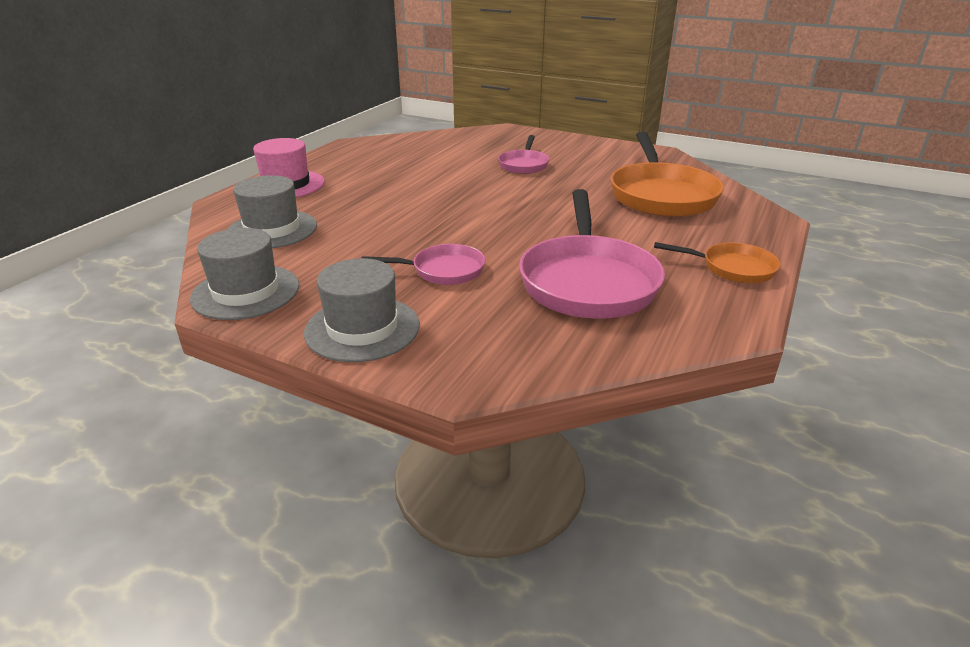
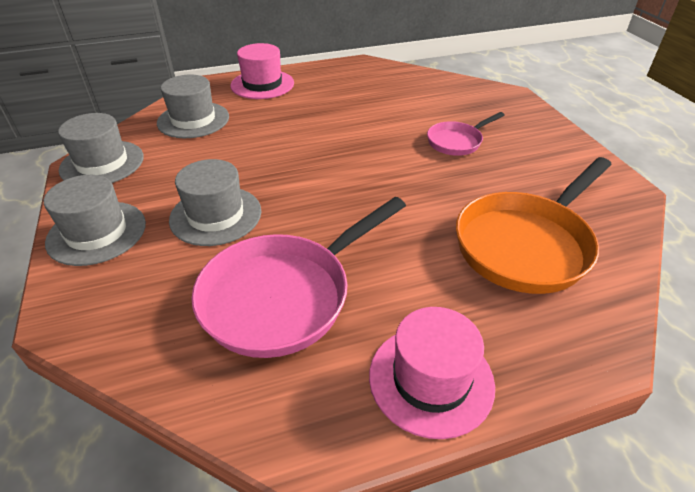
camera: 45 degrees right, 10 degrees up
(443, 271) = (216, 215): pink pan -> grey hat
(732, 268) = (431, 379): orange pan -> pink hat

